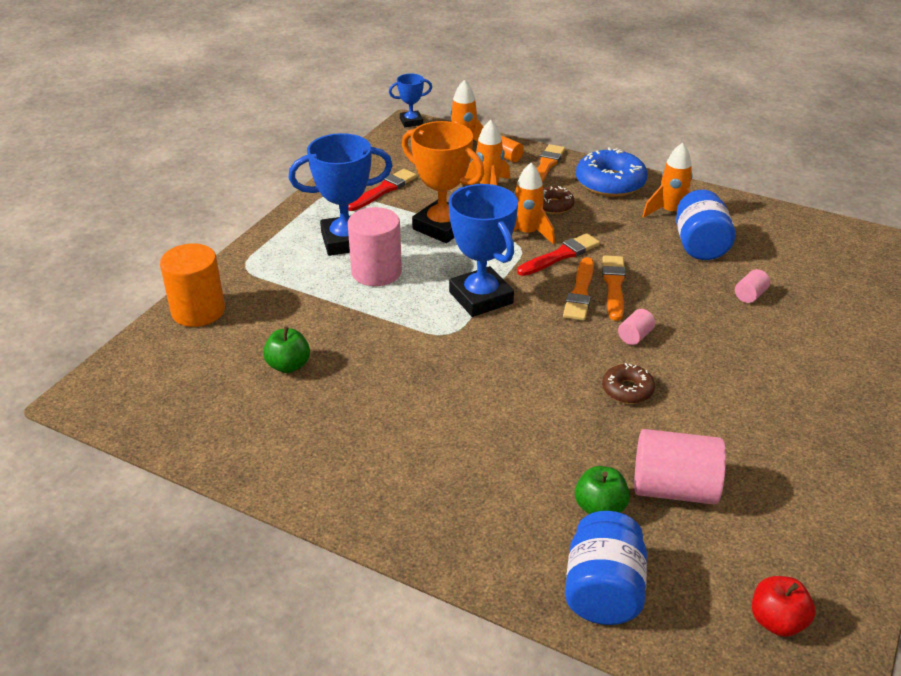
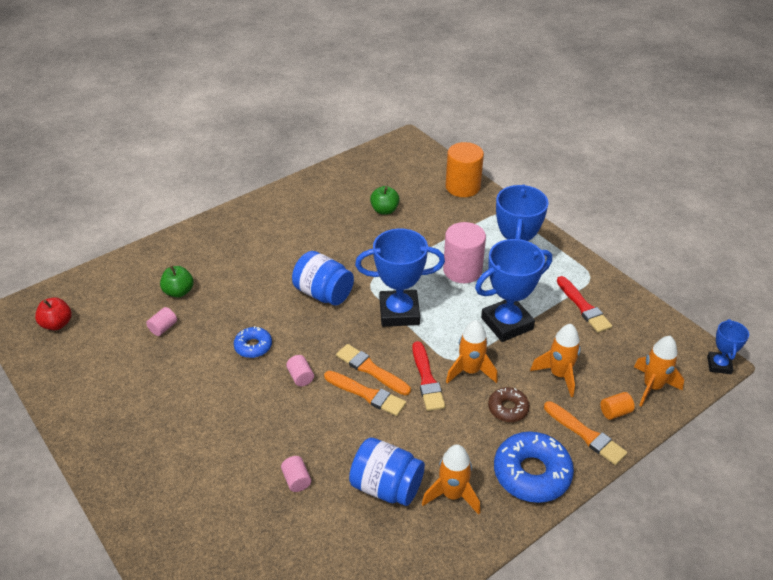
camera: 115 degrees right, 5 degrees up
(442, 227) = (507, 323): orange trophy -> blue trophy
(603, 591) = (133, 271): blue jar -> blue jar (323, 293)
(627, 390) = (253, 346): brown donut -> blue donut
(674, 488) = (163, 328): pink cylinder -> pink cylinder, size x0.46

